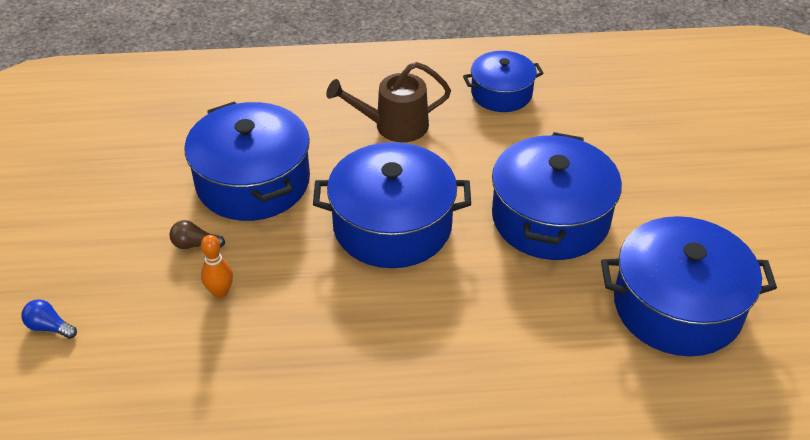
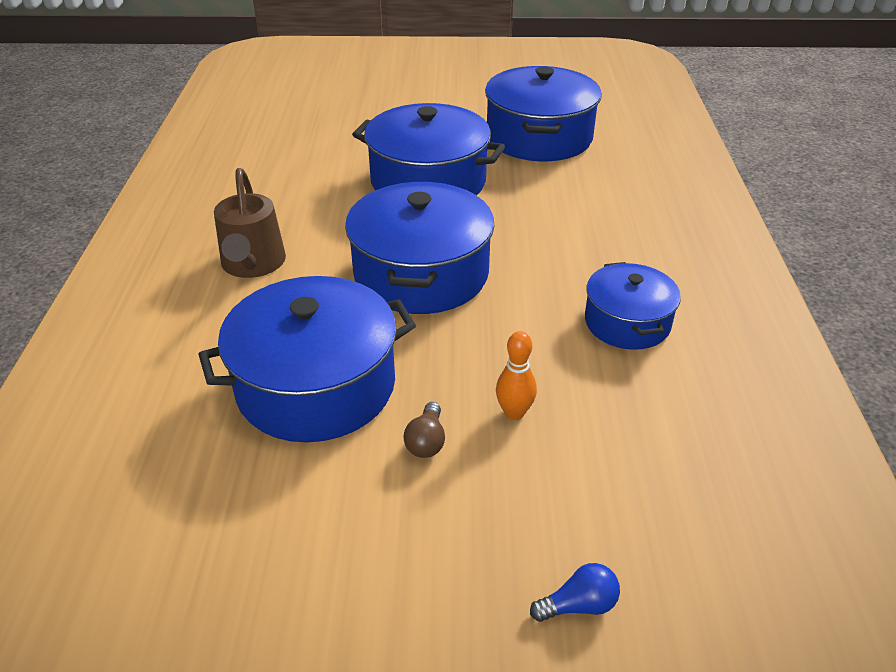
camera: 85 degrees left, 5 degrees down
(49, 327) = (579, 605): blue light bulb -> blue light bulb turned 135 degrees counterclockwise
(501, 93) = (230, 190): blue pot -> blue pot (627, 322)

